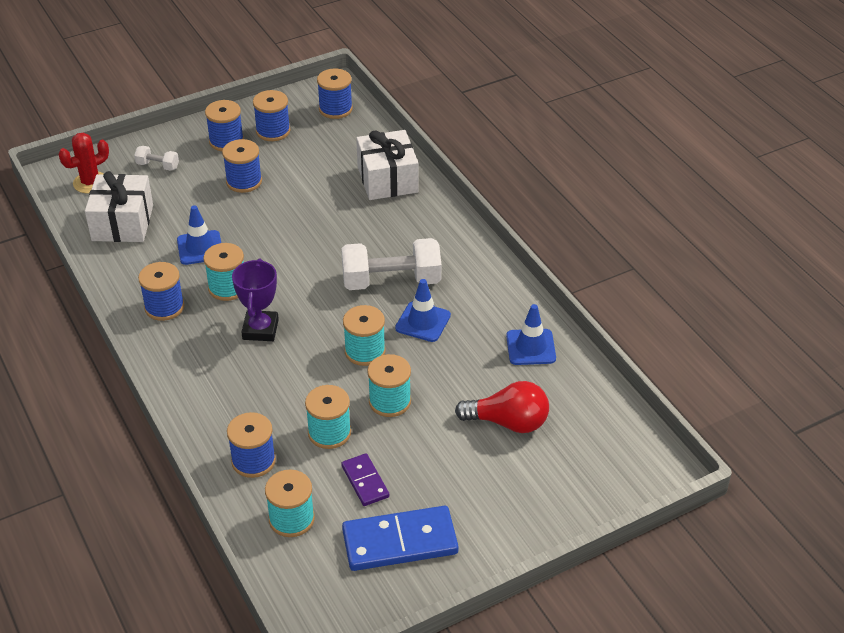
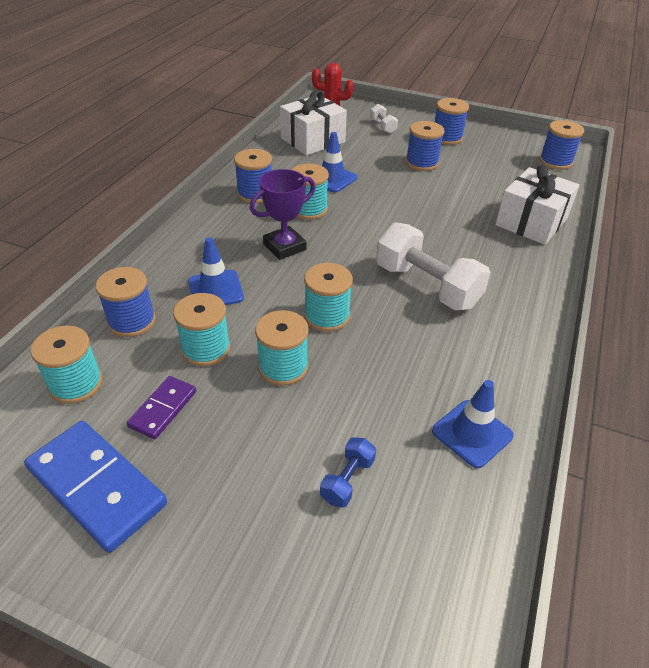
camera: 50 degrees right, 0 degrees up
(273, 131) = (488, 149): blue spool -> none
(423, 322) = (405, 332): blue traffic cone -> blue traffic cone (215, 290)
(508, 422) = (347, 480): red light bulb -> blue dumbbell

